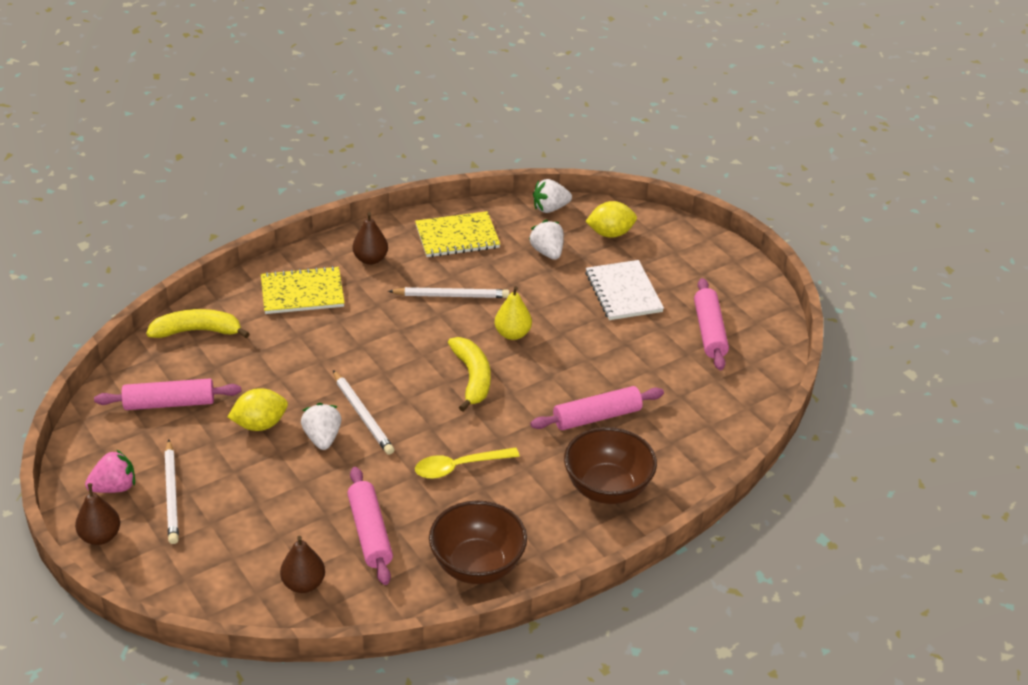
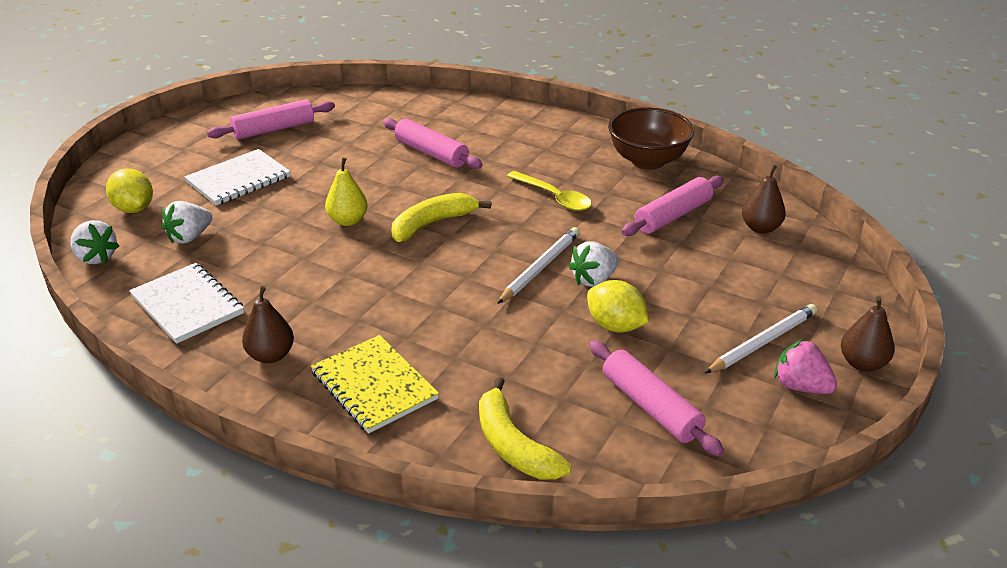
camera: 115 degrees left, 5 degrees down
(451, 296) = (308, 274): white pencil -> none
(457, 237) = (187, 305): yellow notebook -> white notebook
(607, 488) = (510, 131): brown bowl -> none

